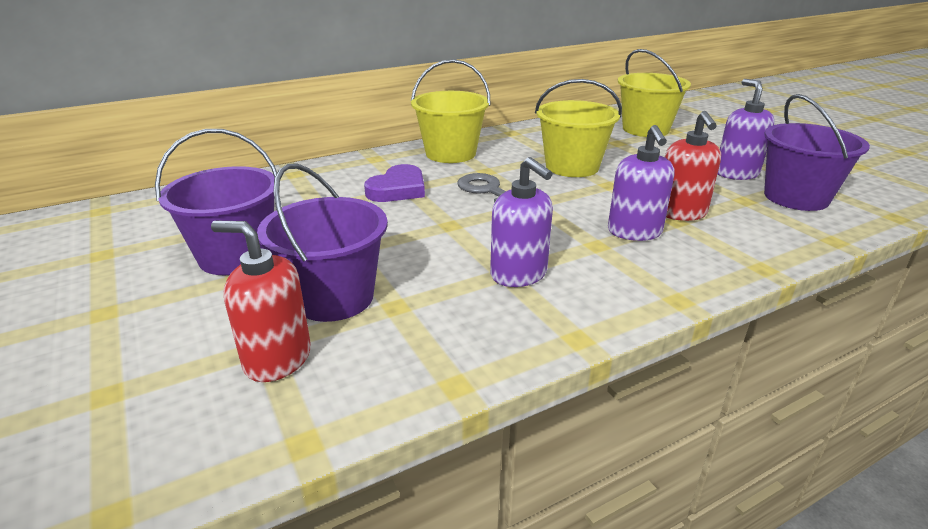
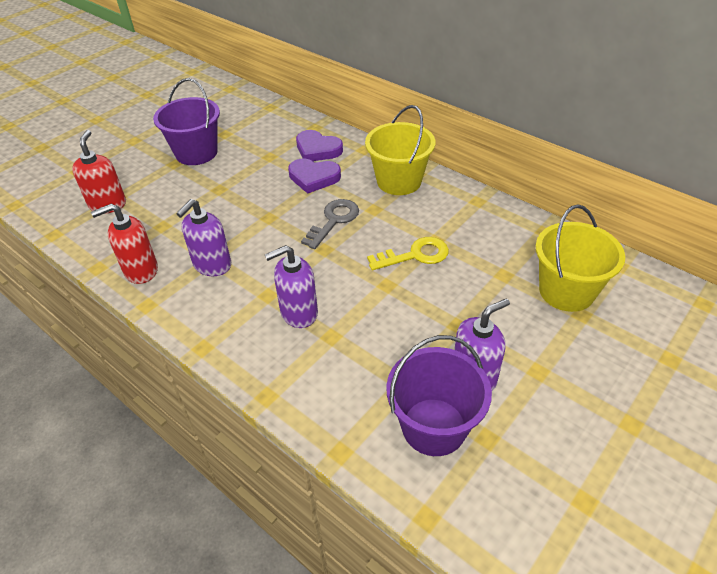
camera: 70 degrees right, 15 degrees up
(333, 297) = (164, 201): purple bucket -> none
(344, 179) = (317, 149): none -> purple heart
(572, 166) = (415, 255): yellow bucket -> yellow key
(680, 213) = (349, 338): red soap dispenser -> red soap dispenser (141, 270)

